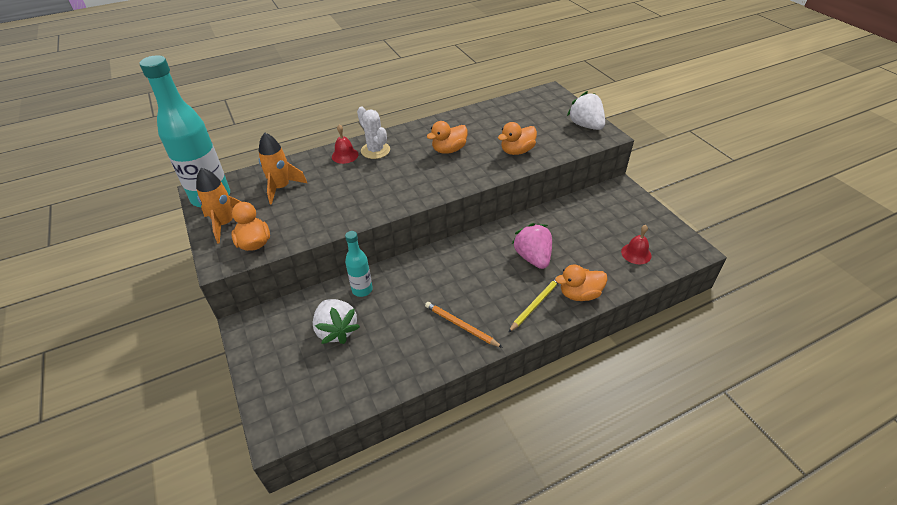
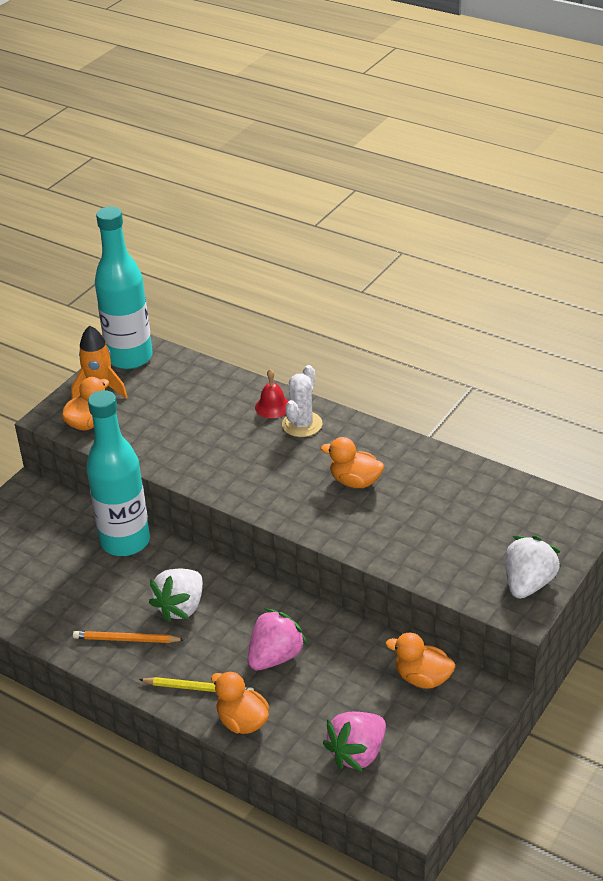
camera: 60 degrees right, 5 degrees down
(281, 188) = (180, 393): orange rocket -> none
(336, 330) = (61, 552): white strawberry -> white strawberry (181, 607)
(362, 290) = (125, 541): turquoise bottle -> turquoise bottle, size x1.98
(461, 326) = (126, 640): orange pencil -> orange pencil turned 90 degrees counterclockwise
(517, 151) = (404, 541): orange duck -> orange duck (422, 678)
(636, 253) = (357, 753): red bell -> pink strawberry

